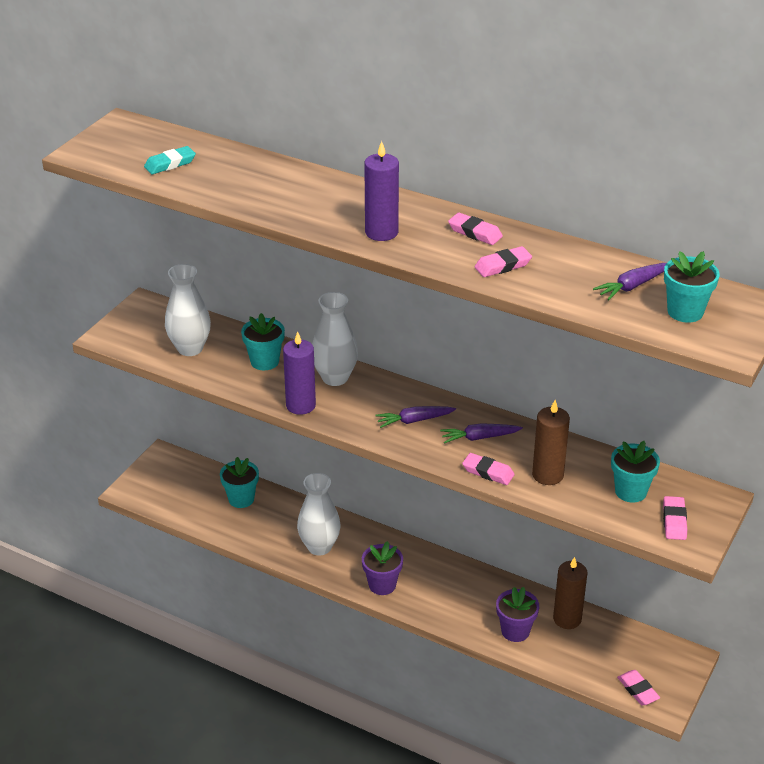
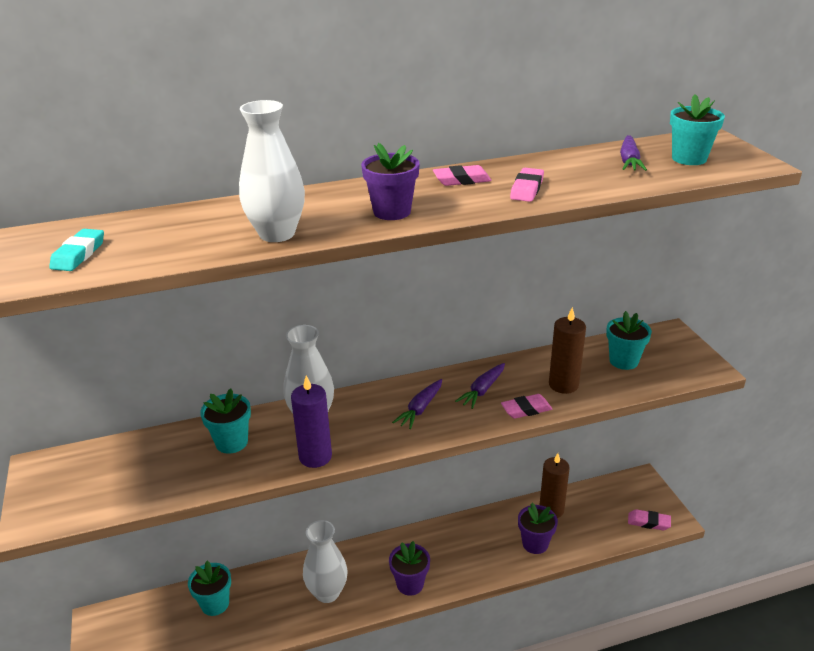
camera: 45 degrees left, 5 degrees down
(190, 348) = (142, 475): white vase -> white vase (277, 234)
(381, 232) = (392, 212): purple candle -> purple flower pot
(674, 521) = (675, 362): pink eraser -> none

